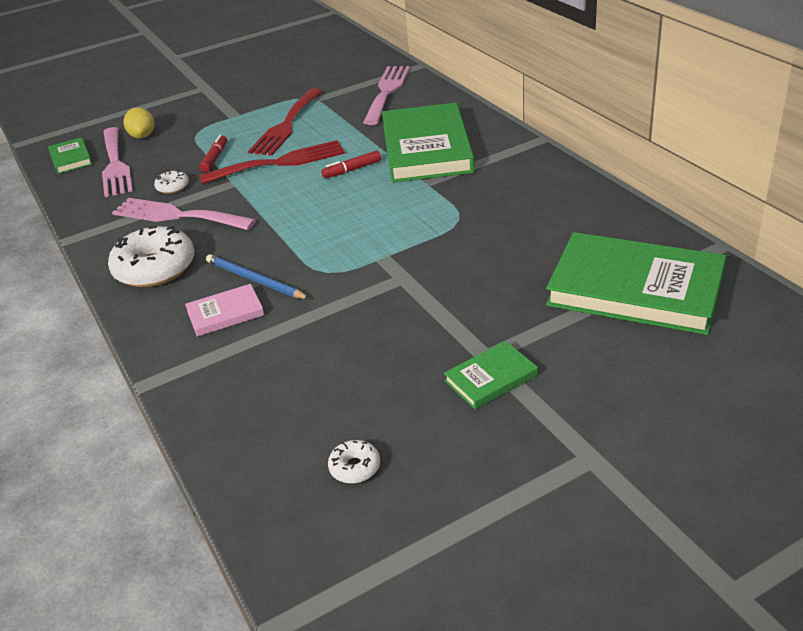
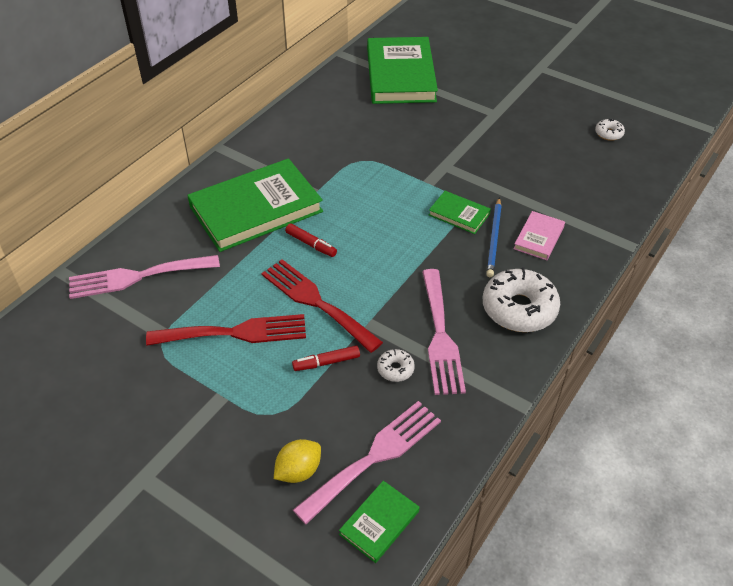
camera: 120 degrees left, 10 degrees up
(225, 313) = (539, 238): pink book -> pink book turned 75 degrees clockwise
(491, 378) = (511, 107): green book -> green book (459, 214)

